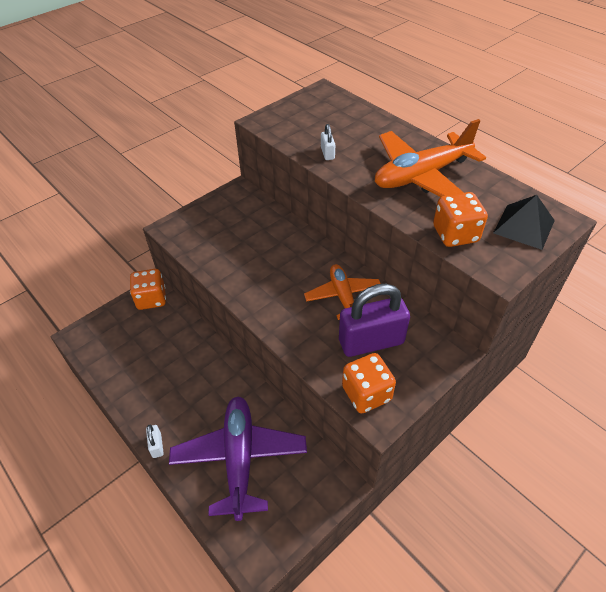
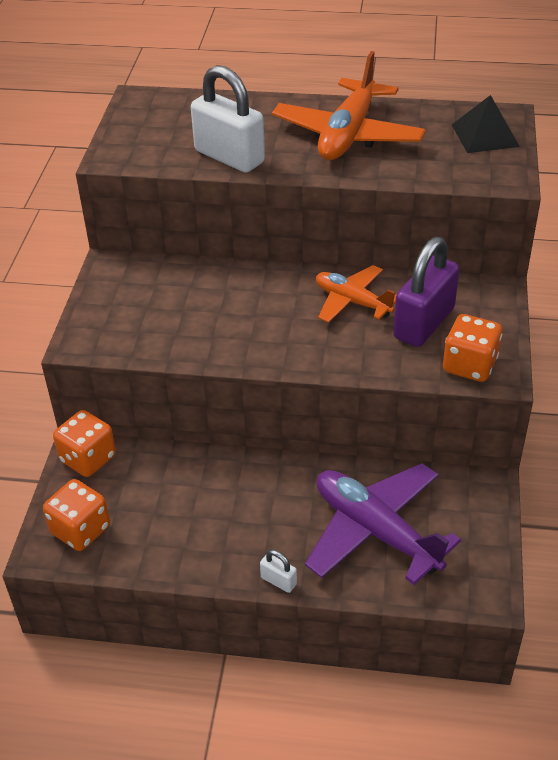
camera: 40 degrees left, 5 degrees down
(327, 153) = (229, 157): white padlock -> white padlock, size x2.34
(455, 234) = (439, 169): orange dice -> orange dice (80, 530)

